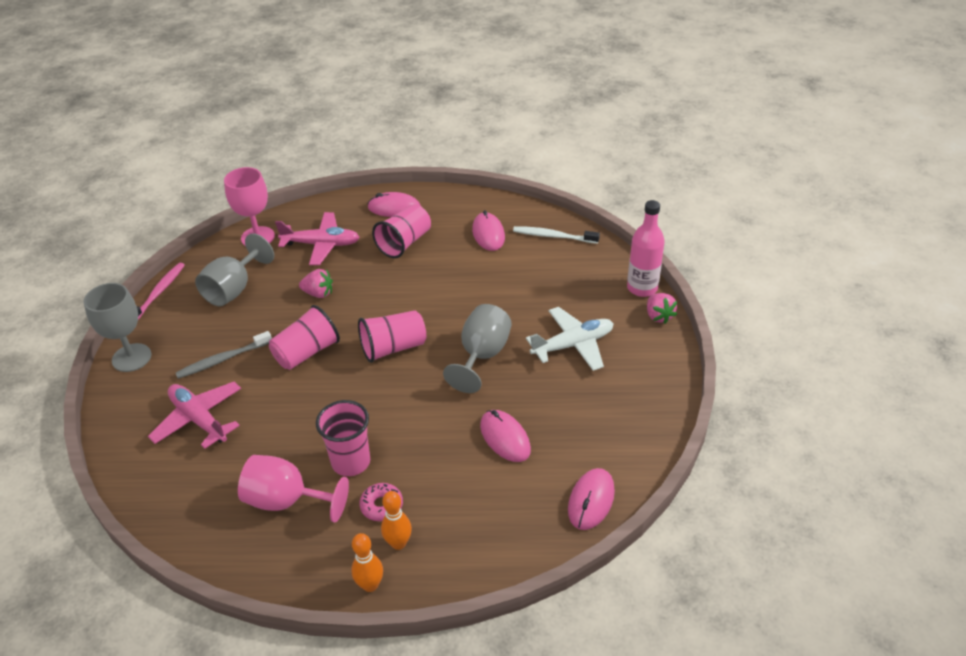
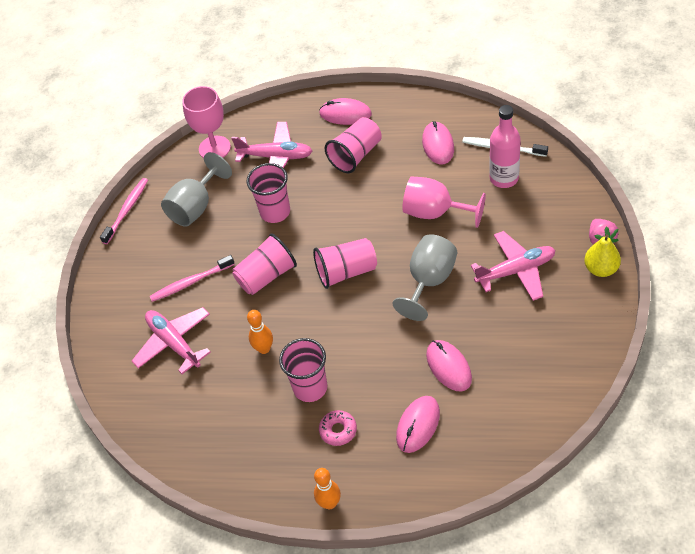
camera: 10 degrees right, 10 degrees up
(131, 358) = (109, 279): grey goblet -> none
(223, 359) = (191, 282): grey toothbrush -> pink toothbrush
(287, 501) = (255, 424): pink goblet -> pink goblet (435, 212)
(318, 293) = (275, 212): pink strawberry -> pink cup
(398, 543) = (353, 466): orange bowling pin -> orange bowling pin (264, 349)
(573, 345) = (515, 271): white plane -> pink plane
(591, 500) = (524, 430): pink mouse -> pink mouse (418, 425)
(642, 288) = (587, 208): pink bottle -> pink bottle (504, 178)
(661, 342) = (601, 269): none -> yellow pear

